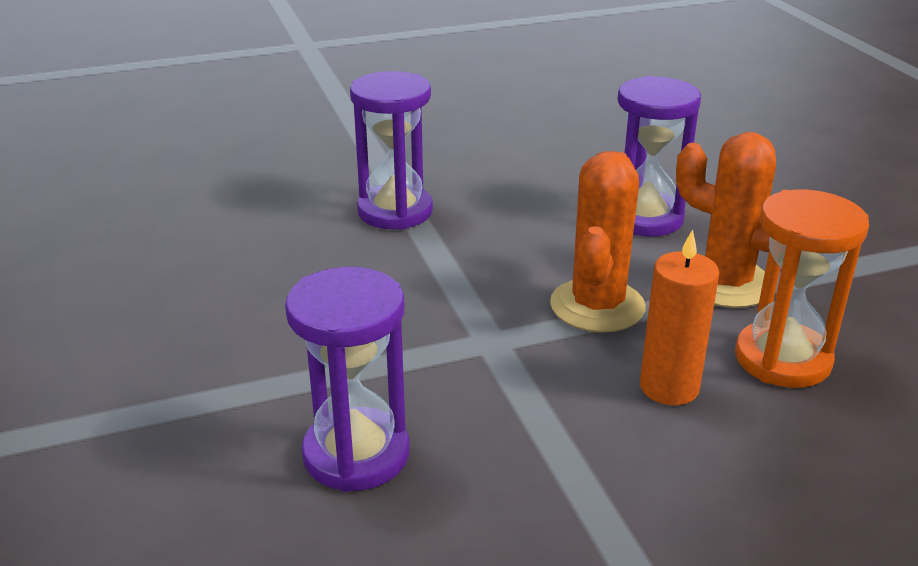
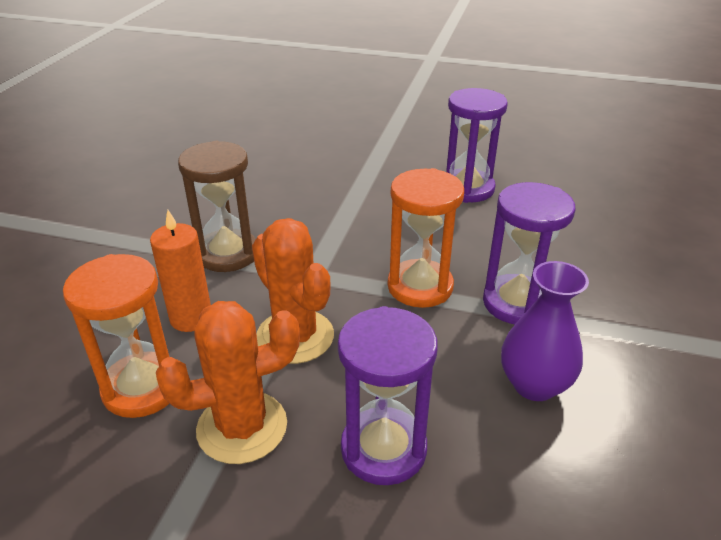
camera: 125 degrees right, 5 degrees up
(356, 454) = (279, 202): purple hourglass -> purple hourglass (467, 189)
(429, 266) = (420, 287): none -> orange hourglass
(495, 182) = (534, 385): none -> purple vase
(533, 431) = (227, 254): none -> brown hourglass

